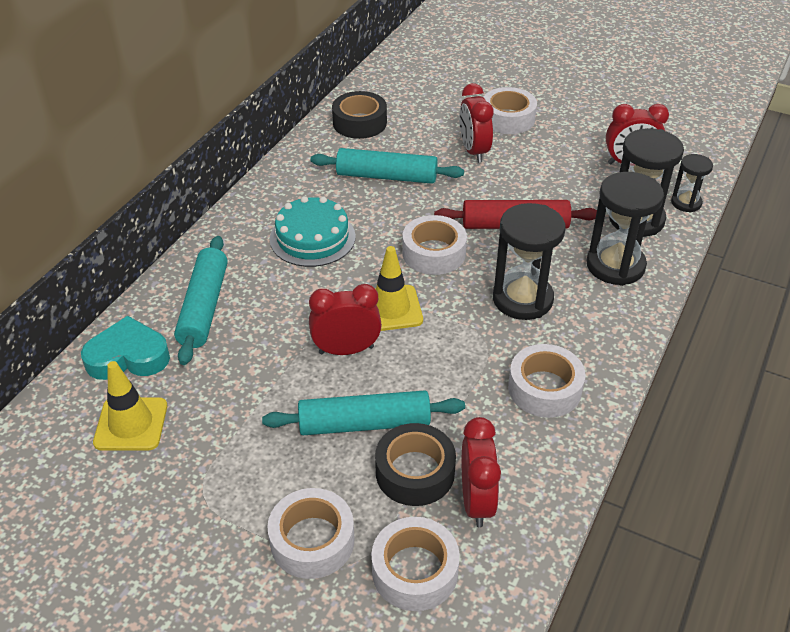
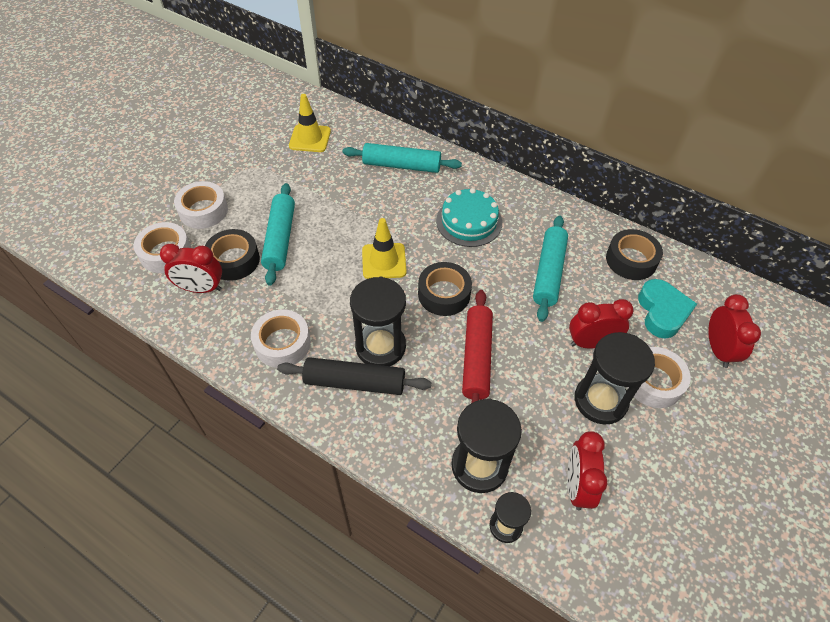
camera: 95 degrees right, 10 degrees up
(128, 356) = (363, 135): turquoise heart -> turquoise heart (662, 312)
(346, 350) = (347, 234): red clock -> red clock (718, 350)
(434, 253) = (444, 294): white tape -> black tape
(577, 315) = (354, 382): none -> black rolling pin
(615, 265) = (413, 428): black hourglass -> black hourglass (600, 400)

